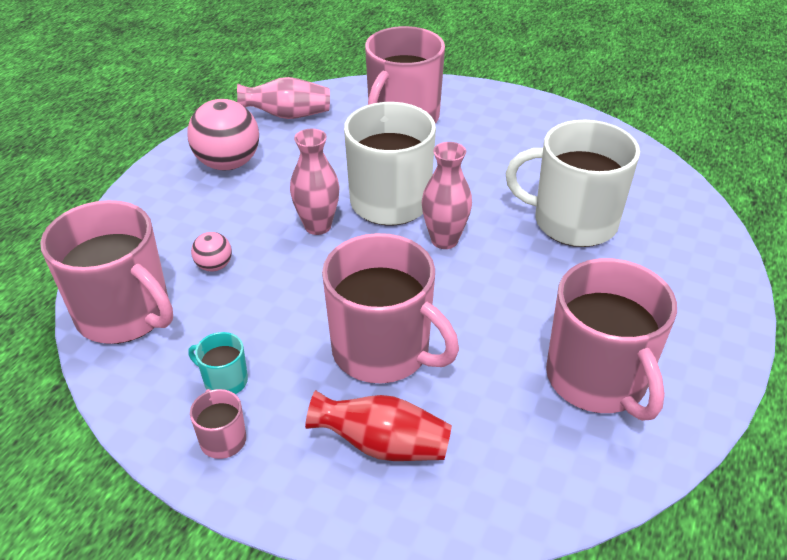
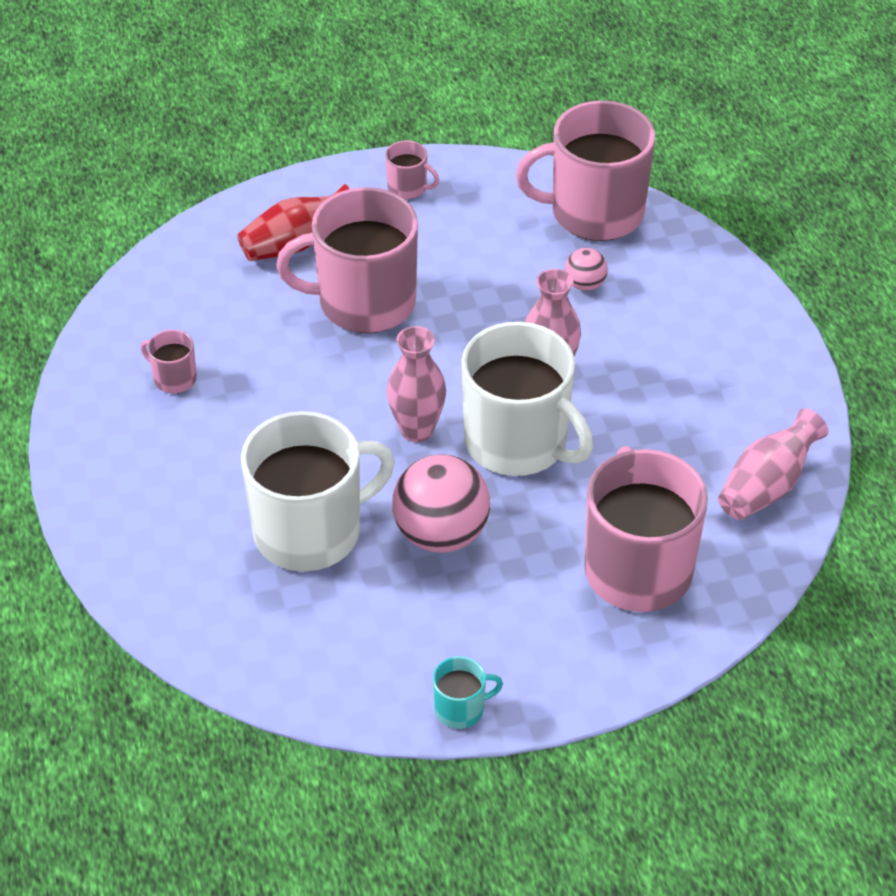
camera: 140 degrees right, 5 degrees up
(225, 381) = (455, 217): turquoise mug -> turquoise mug (460, 709)
(228, 163) = (729, 385): pink ball -> pink ball (441, 534)
(597, 379) = (174, 378): pink mug -> pink mug, size x0.43

